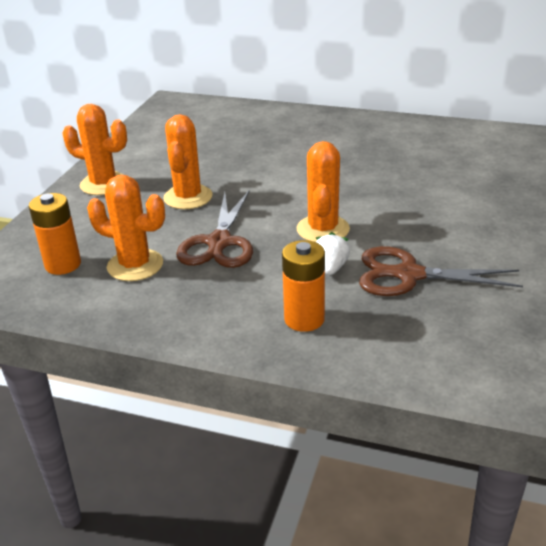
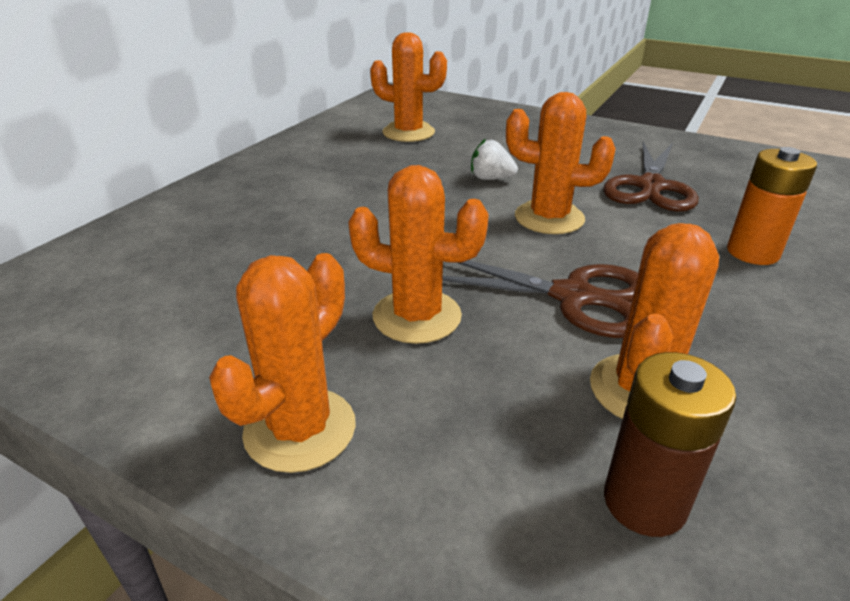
camera: 80 degrees left, 0 degrees up
(63, 264) = (644, 502): orange battery -> brown battery
(330, 268) = (639, 224): white strawberry -> white strawberry (491, 179)
(452, 158) = (408, 132): none -> orange cactus

